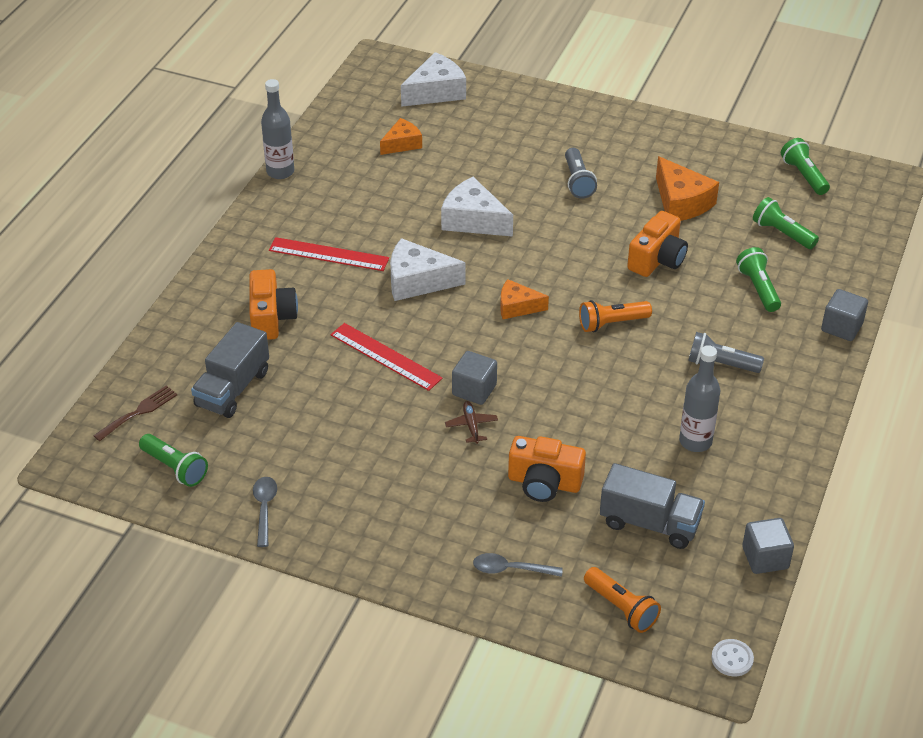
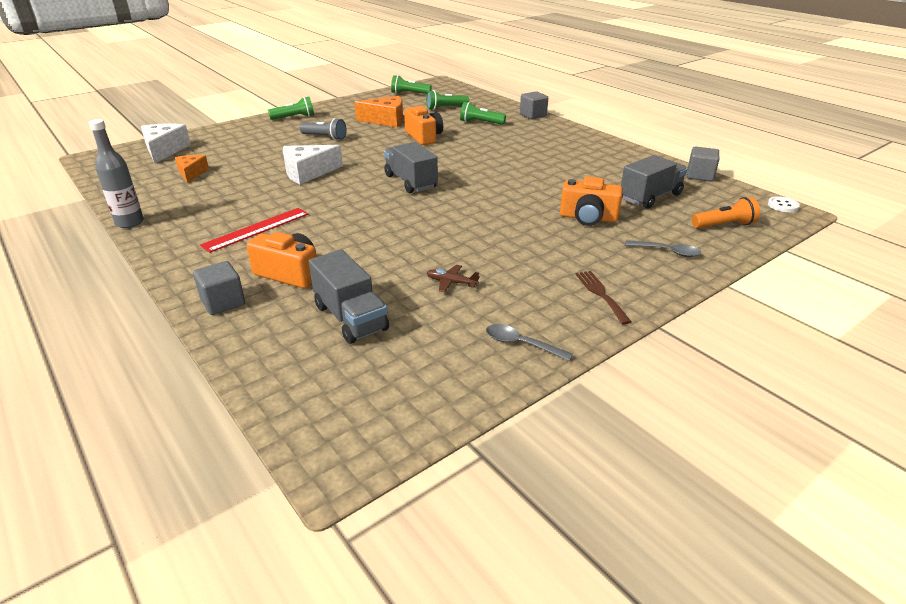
camera: 60 degrees left, 10 degrees down
(139, 412) = (314, 385): brown fork -> brown fork (600, 294)
(175, 468) = (419, 384): green flashlight -> green flashlight (294, 118)
(385, 356) = (400, 238): red ruler -> none
(417, 281) = (338, 205): white cheese -> none
(471, 425) = (508, 227): brown plane -> brown plane (451, 282)
(474, 390) = (473, 216): grey cube -> grey cube (223, 302)
(511, 569) = (667, 252): grey spoon -> grey spoon turned 105 degrees counterclockwise
(517, 307) = (410, 182): orange cheese -> grey truck
(544, 483) = (588, 218): orange camera -> orange camera turned 60 degrees clockwise
(612, 323) = (462, 161): orange flashlight -> none
(695, 441) = (588, 167): grey bottle -> none
(721, 364) = (530, 145): grey flashlight -> none

